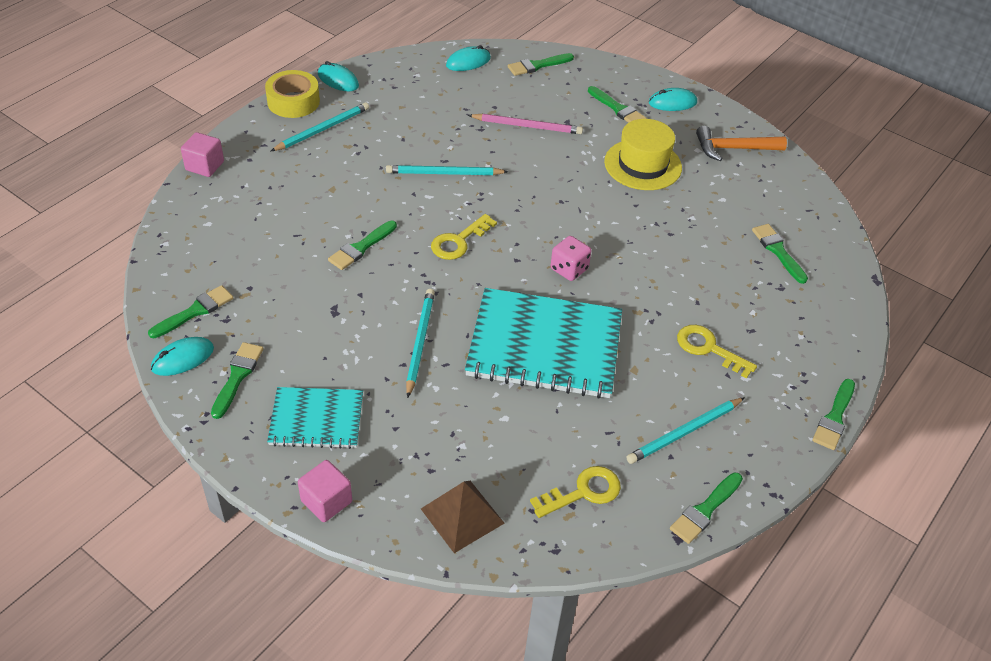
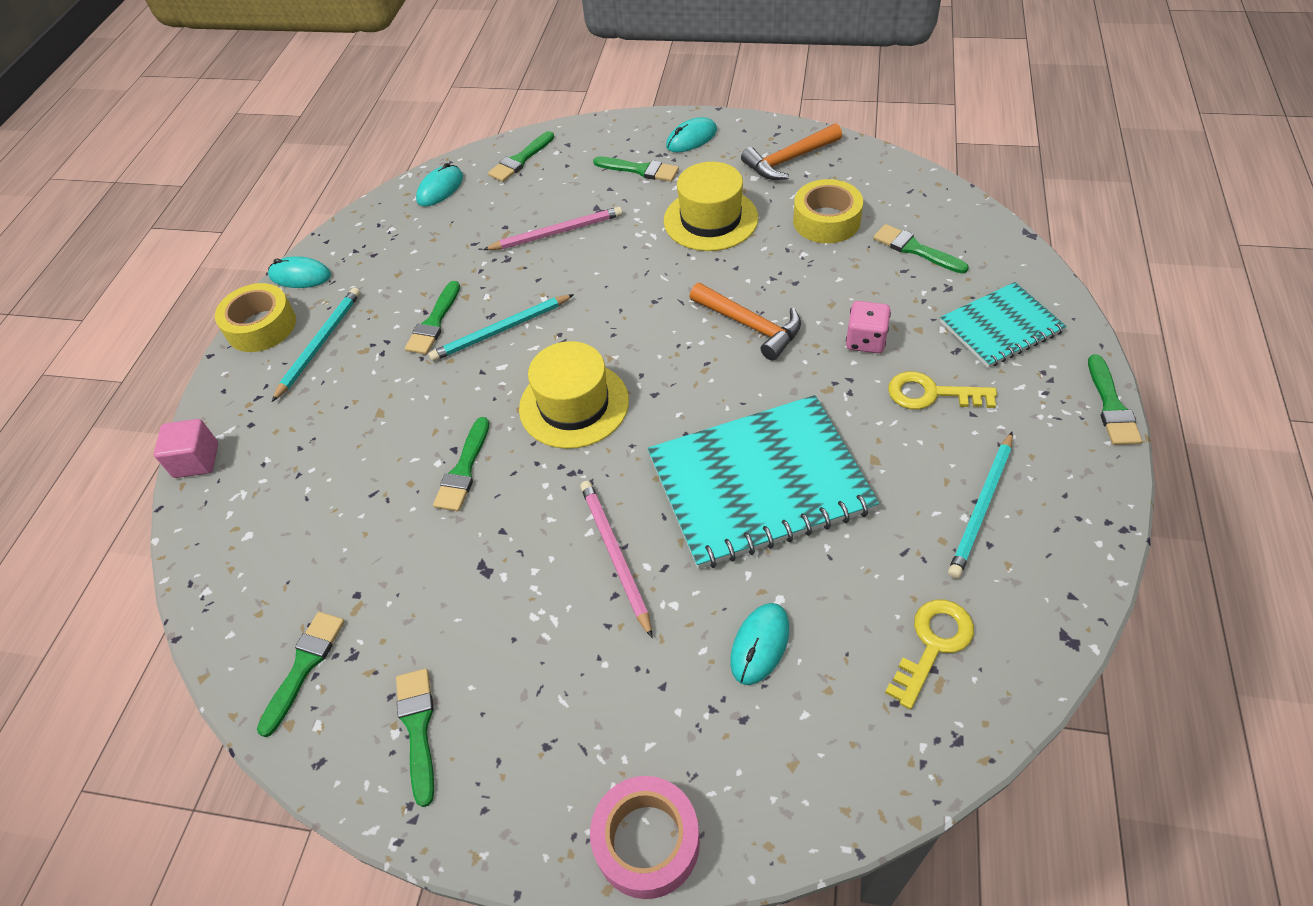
camera: 20 degrees left, 5 degrees up
(183, 358) = (328, 743): turquoise mouse -> turquoise mouse (760, 644)
(316, 419) = (558, 731): turquoise notebook -> turquoise notebook (1001, 327)
(326, 501) = (647, 841): pink cube -> pink tape
(419, 342) = (615, 556): turquoise pencil -> pink pencil
(459, 241) = (574, 404): yellow key -> yellow hat
(462, 516) = (822, 760): brown pyramid -> none
(569, 269) = (719, 376): pink dice -> pink dice (865, 340)
(615, 247) = (750, 326): none -> orange hammer
(705, 510) = (1073, 590): green brush -> green brush (434, 322)
(727, 203) = (826, 221): none -> yellow tape

